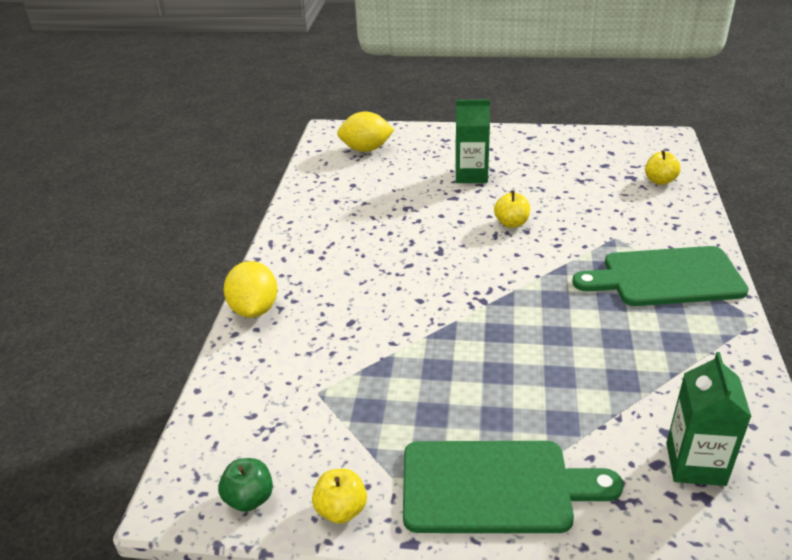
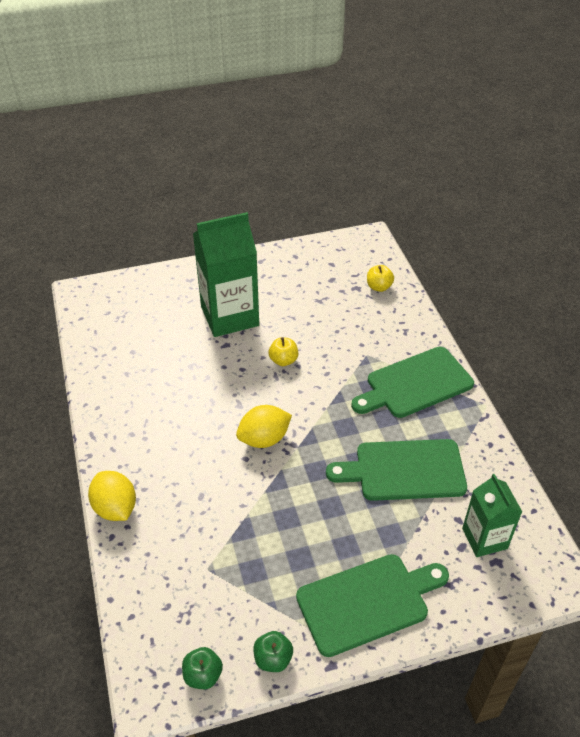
camera: 25 degrees left, 10 degrees up
(341, 510) = (273, 659): yellow apple -> green apple
(366, 149) = (124, 307): yellow lemon -> yellow lemon (264, 439)
(471, 175) = (229, 316): green carton -> green carton, size x1.72
(612, 360) = (404, 470): none -> green cutting board

